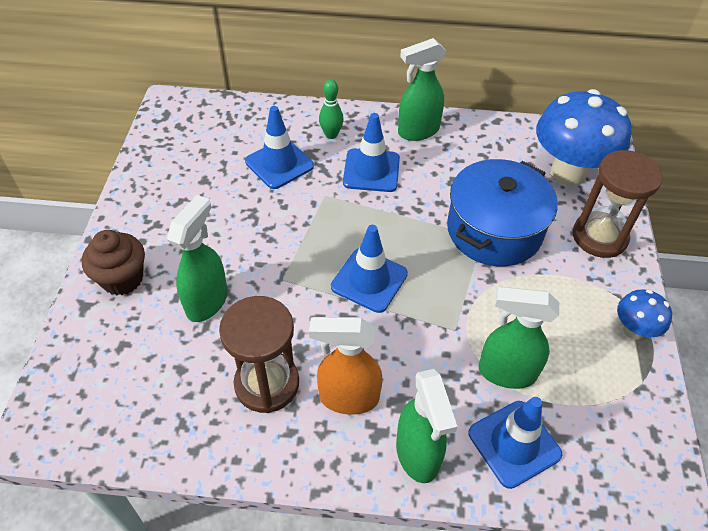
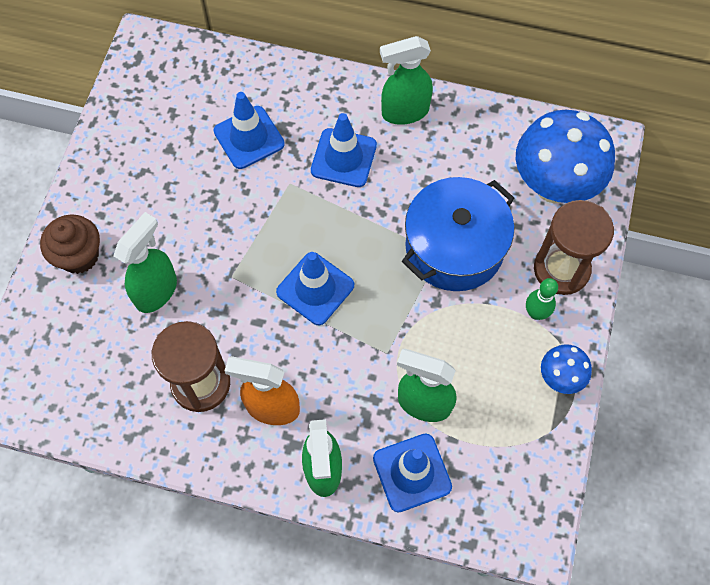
camera: 10 degrees right, 15 degrees up
(331, 135) = (310, 106): green bowling pin -> green bowling pin (536, 313)

